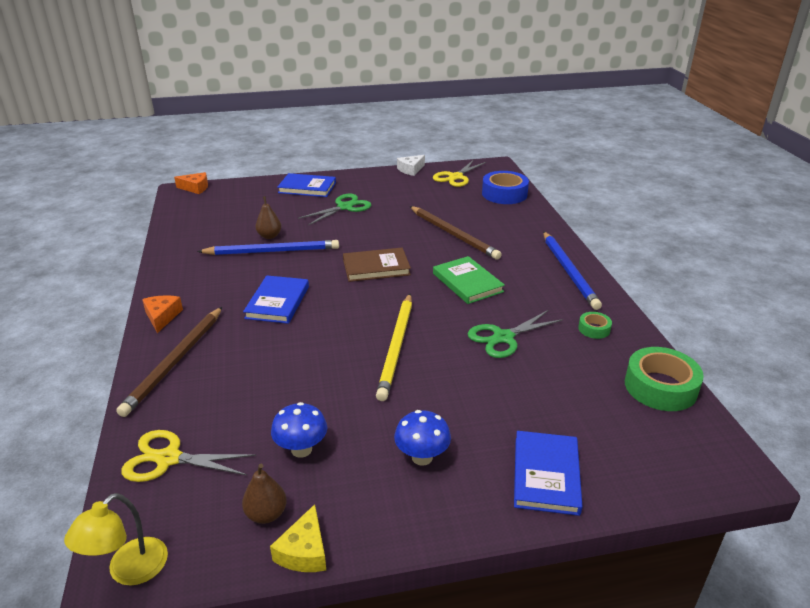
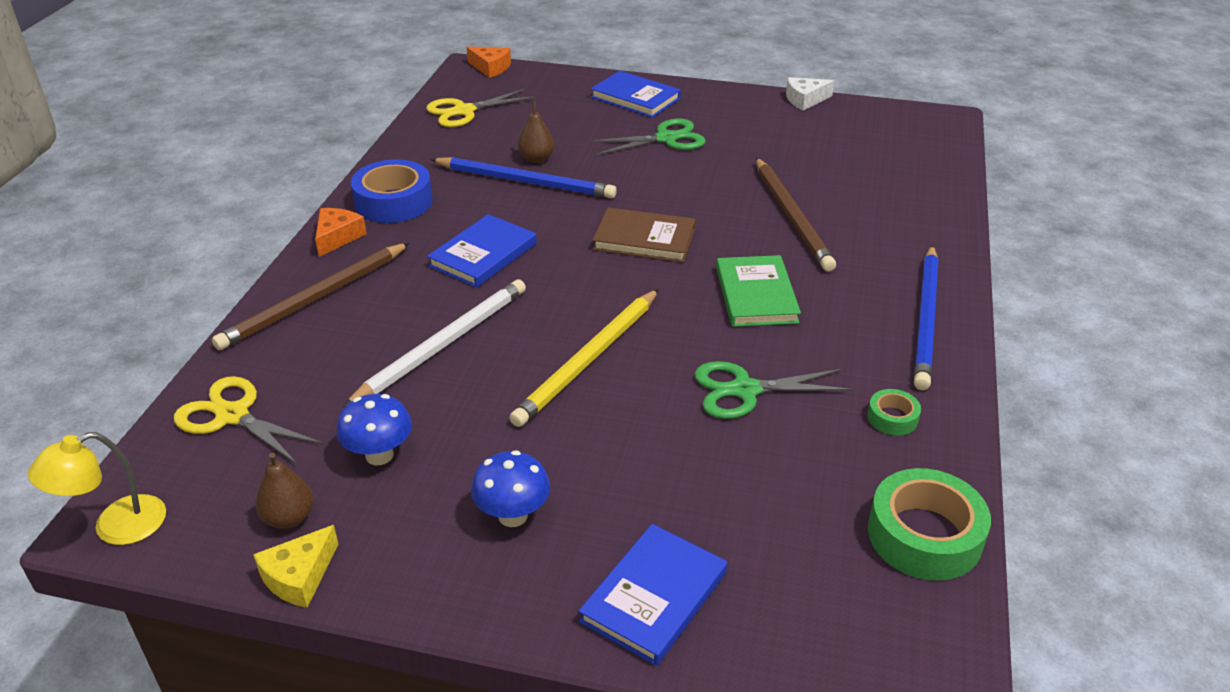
camera: 25 degrees right, 5 degrees up
(292, 365) = (443, 344): none -> white pencil
(456, 177) = (865, 126): yellow scissors -> yellow scissors (464, 111)
(504, 194) = (922, 170): blue tape -> blue tape (393, 202)

